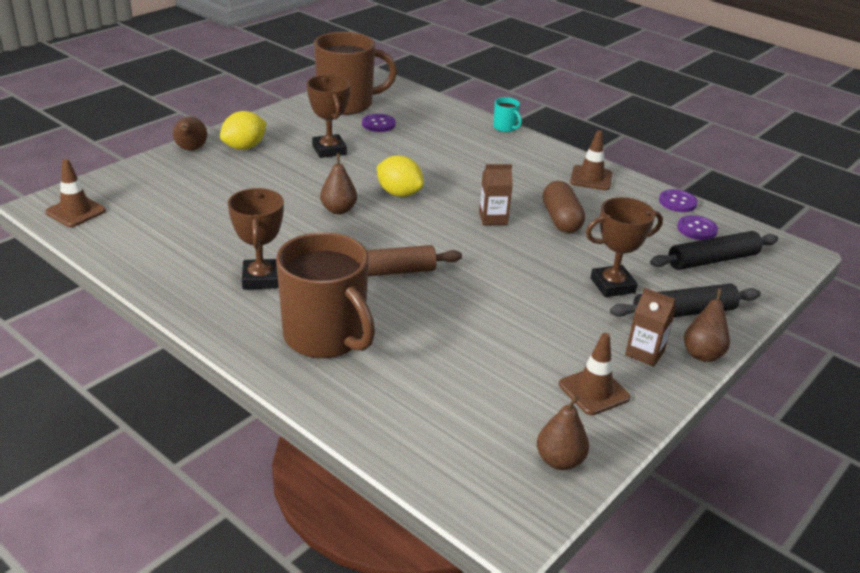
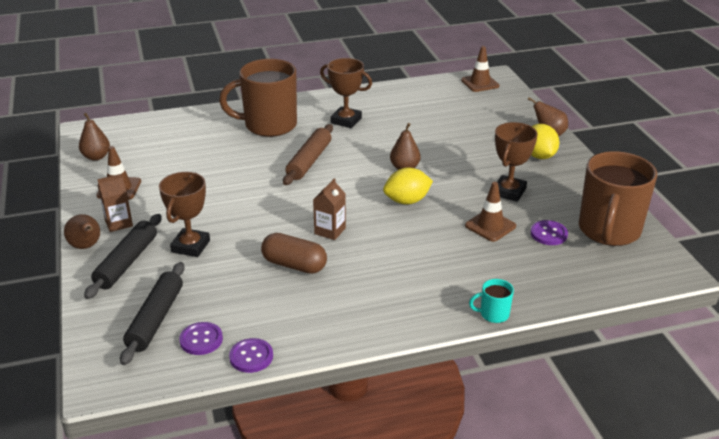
camera: 125 degrees right, 0 degrees up
(329, 150) = (509, 192): brown trophy -> brown trophy turned 75 degrees counterclockwise
(591, 178) = (344, 321): brown traffic cone -> brown traffic cone (490, 226)

